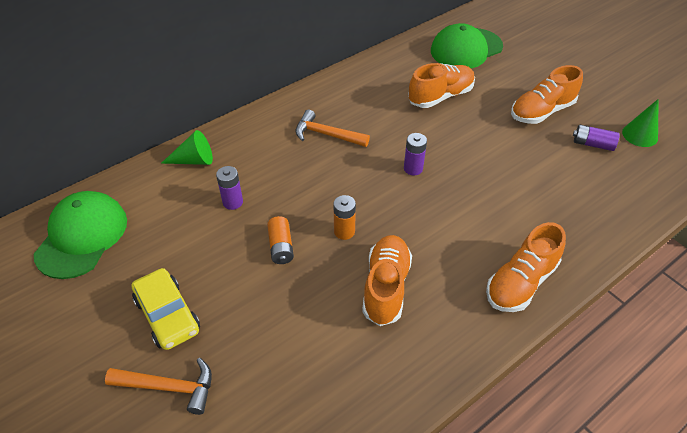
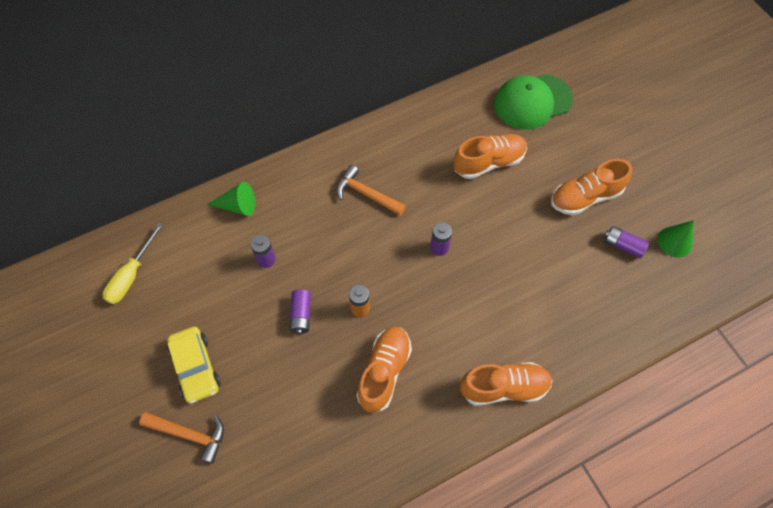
camera: 10 degrees right, 15 degrees up
(82, 236) = (131, 275): green cap -> yellow screwdriver
(281, 247) = (301, 315): orange battery -> purple battery
(520, 282) = (504, 387): orange shoe -> orange shoe turned 150 degrees counterclockwise

